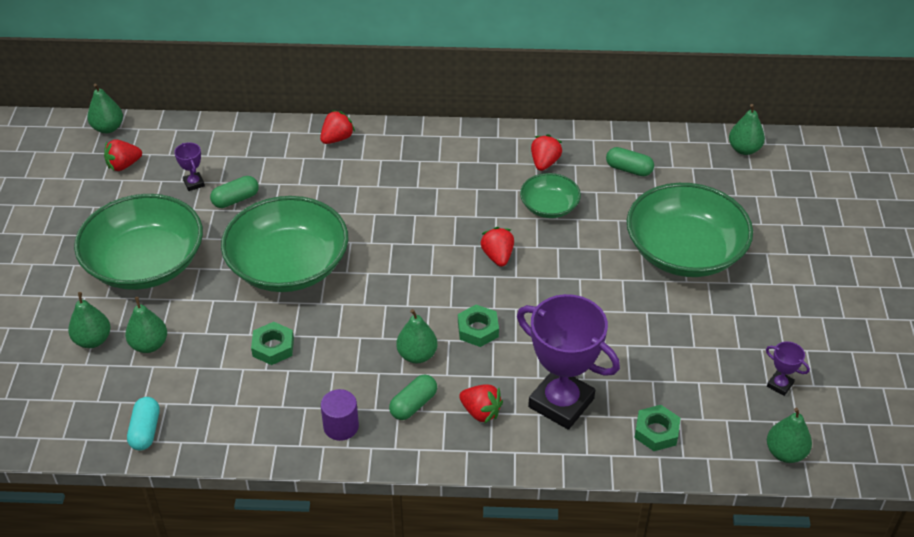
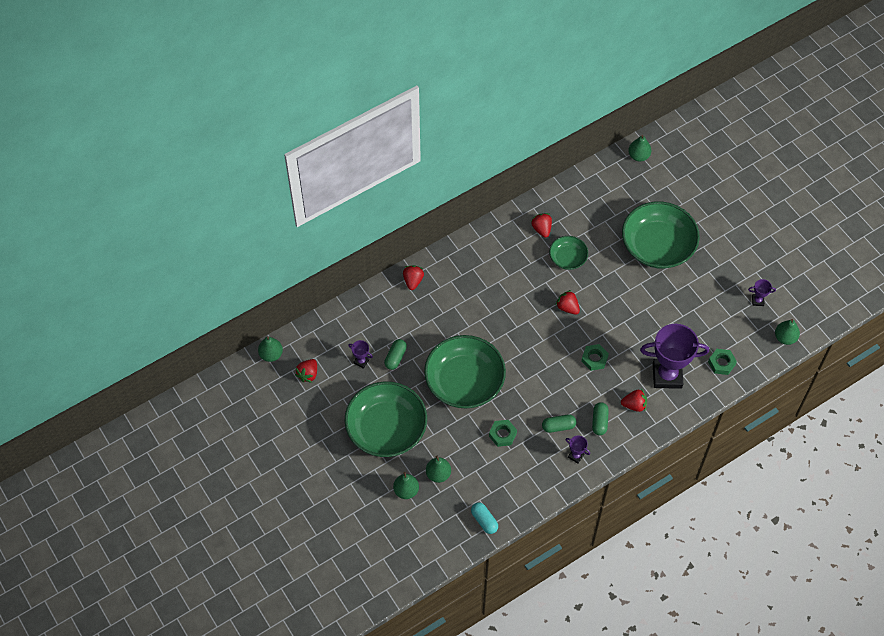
camera: 35 degrees left, 15 degrees up
(341, 426) = (576, 456): purple cylinder -> purple trophy
(417, 355) = (577, 393): green pear -> none
(629, 169) = (589, 207): green capsule -> green capsule (558, 426)

